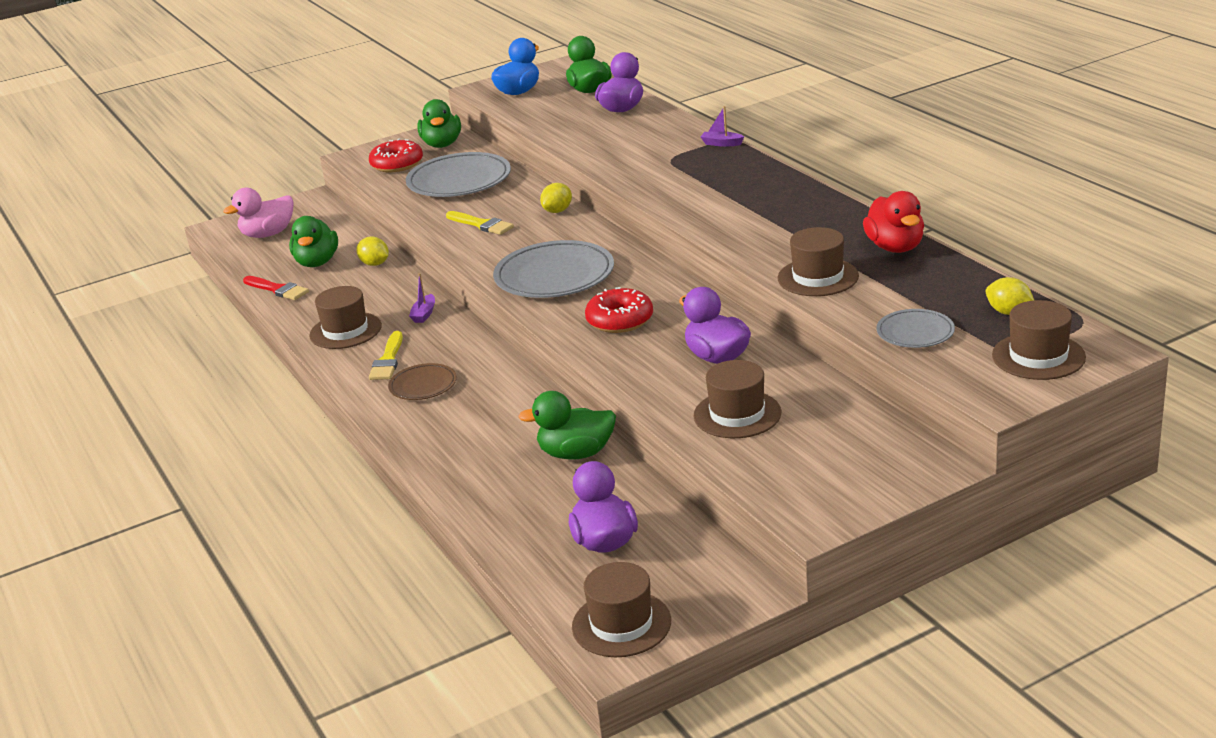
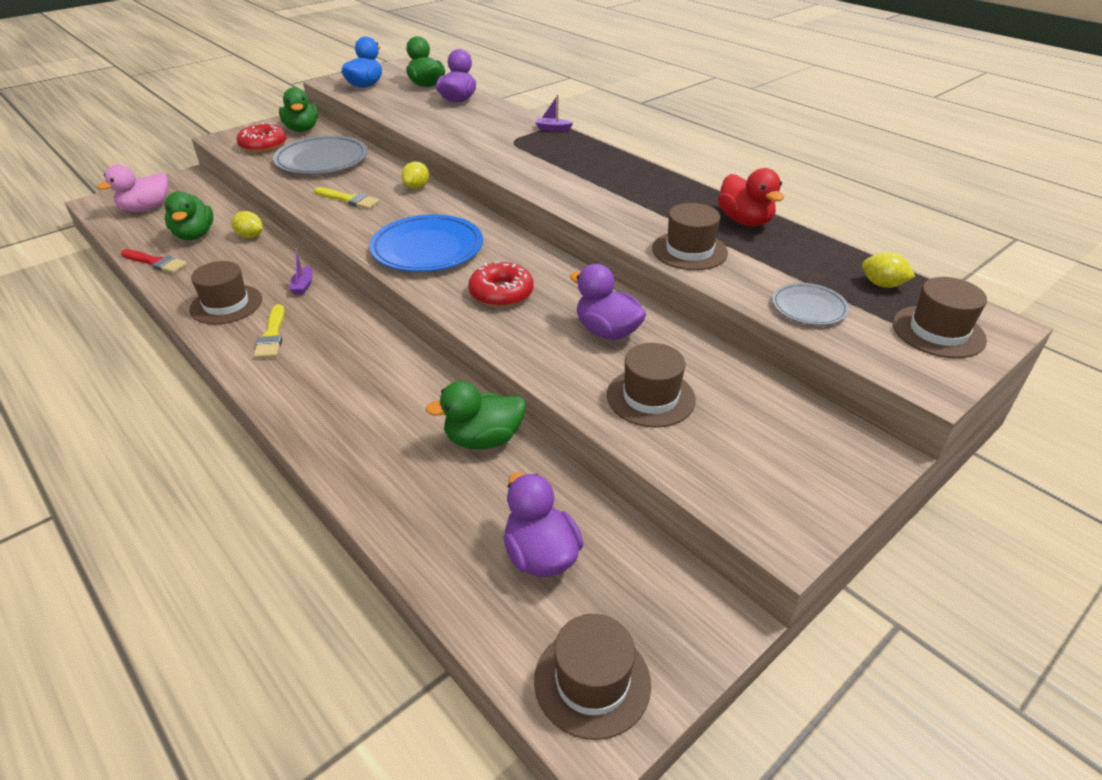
camera: 15 degrees left, 10 degrees up
(423, 385) = (311, 363): brown plate -> none
(554, 276) = (427, 249): grey plate -> blue plate

